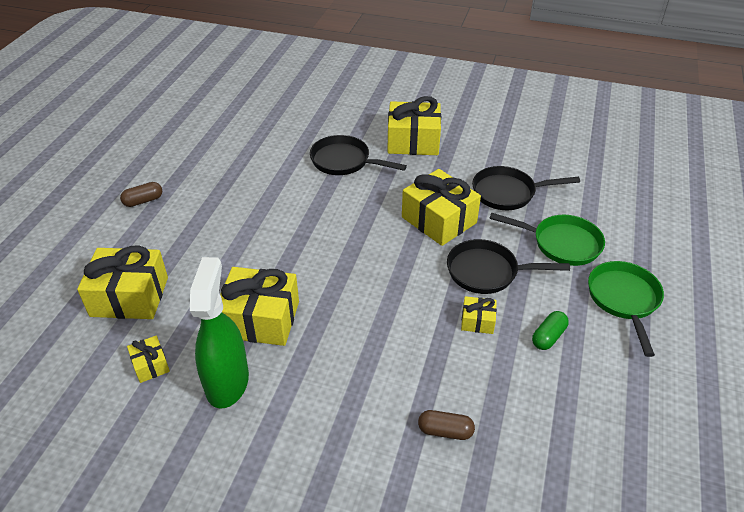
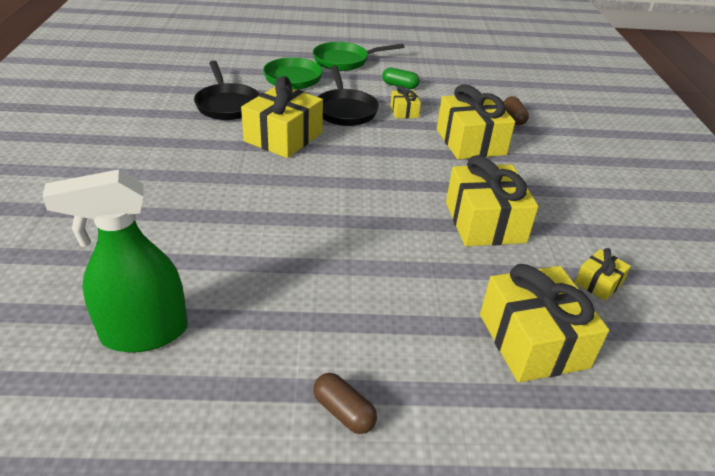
camera: 110 degrees left, 5 degrees down
(227, 382) = (568, 225): green spray bottle -> green spray bottle (144, 333)
(344, 161) = (187, 212): black pan -> none
(413, 141) = (134, 165): yellow gift -> yellow gift (470, 142)

